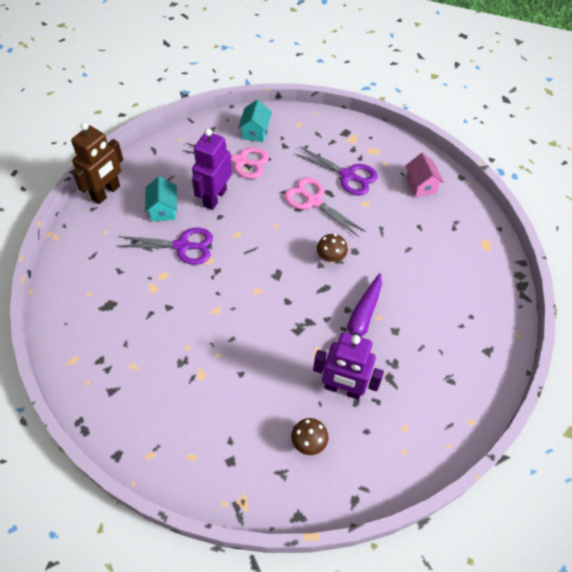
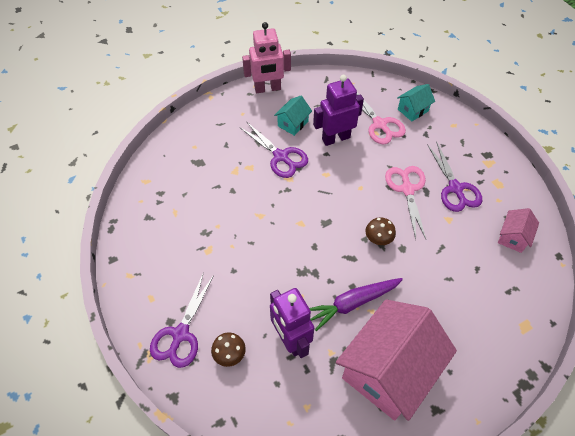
camera: 45 degrees right, 0 degrees up
(106, 193) = (267, 89): brown robot -> pink robot
(251, 463) = (180, 334): none -> purple scissors
(432, 351) = (388, 370): none -> pink house

